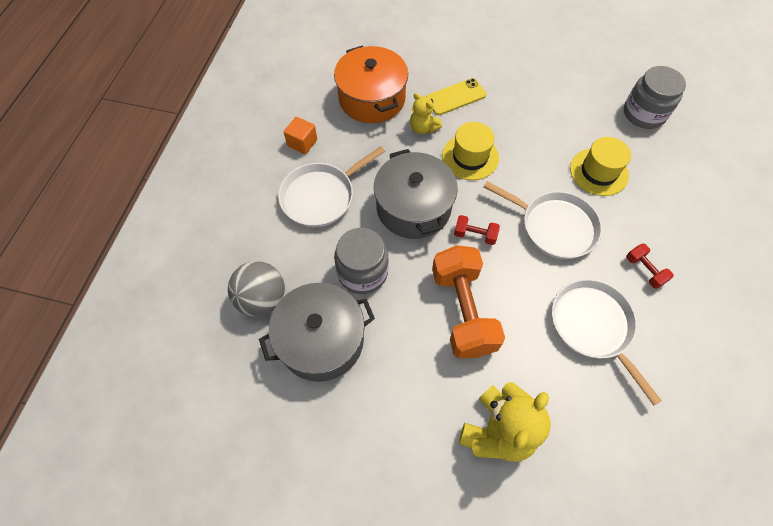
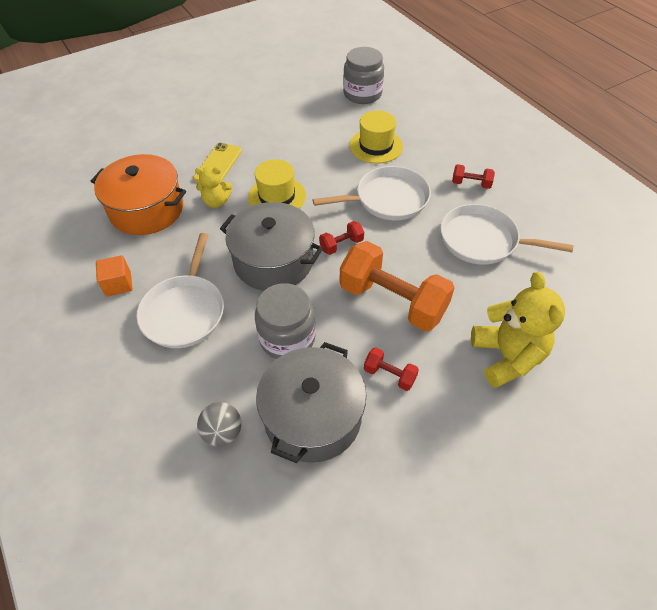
camera: 45 degrees left, 10 degrees down
(262, 299) = (223, 432): grey ball -> grey ball, size x0.66
(399, 361) = (389, 375): none -> red dumbbell

